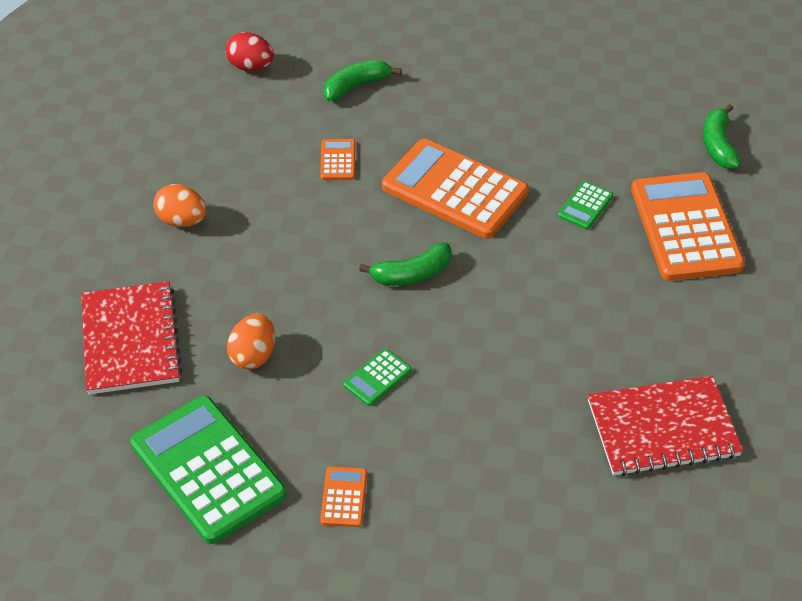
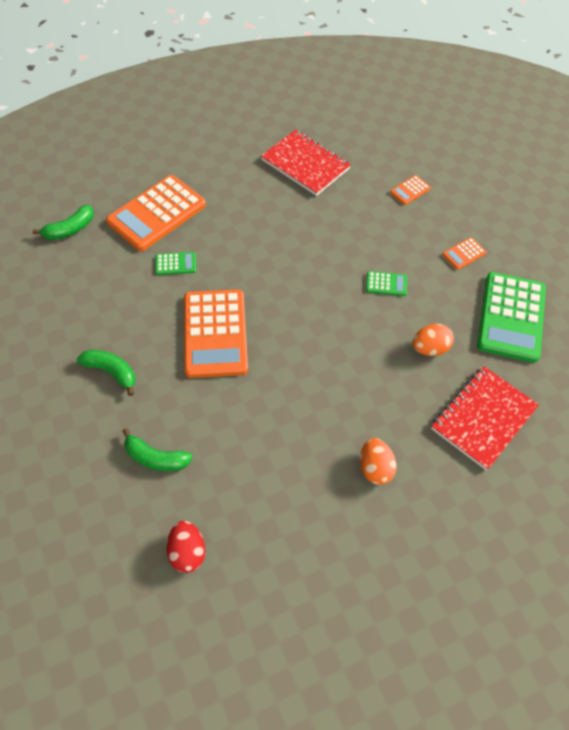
camera: 130 degrees left, 10 degrees up
(338, 160) = (242, 415): orange calculator -> orange calculator (410, 190)
(412, 274) = (302, 313): green banana -> green banana (111, 372)

